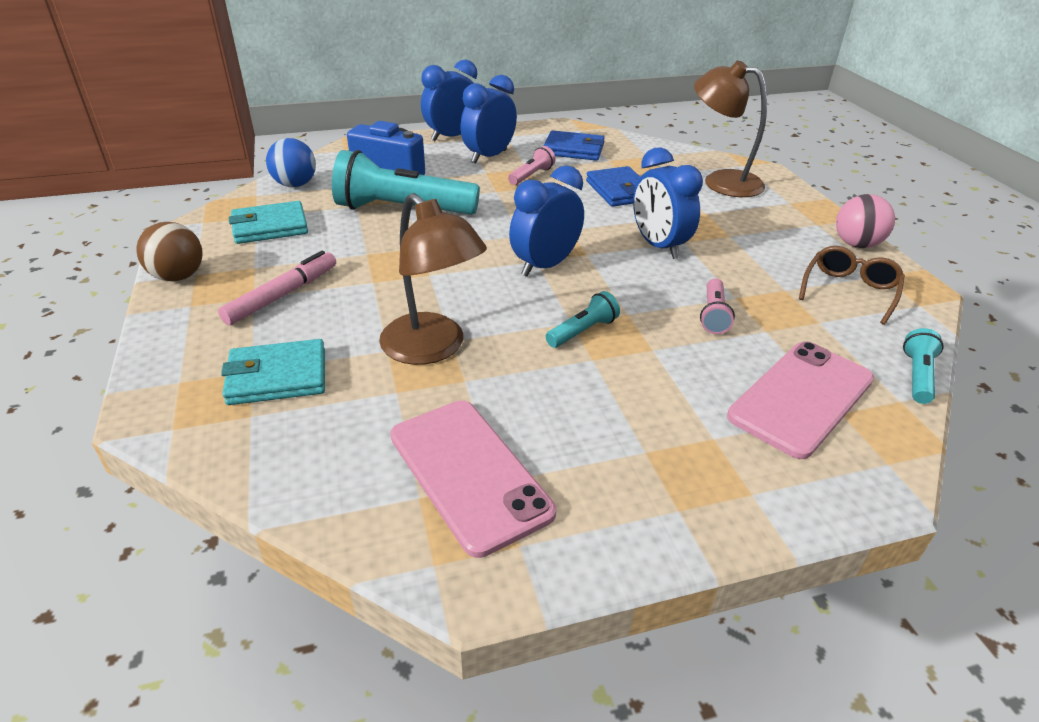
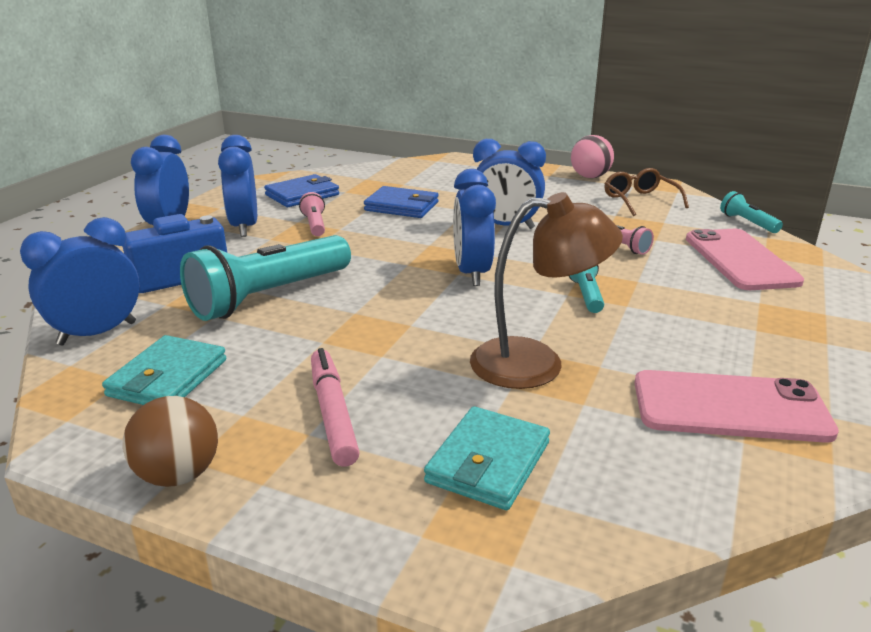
camera: 50 degrees left, 10 degrees down
(295, 185) = (97, 333): blue ball -> blue clock
(721, 181) = (448, 174): brown lamp -> none

